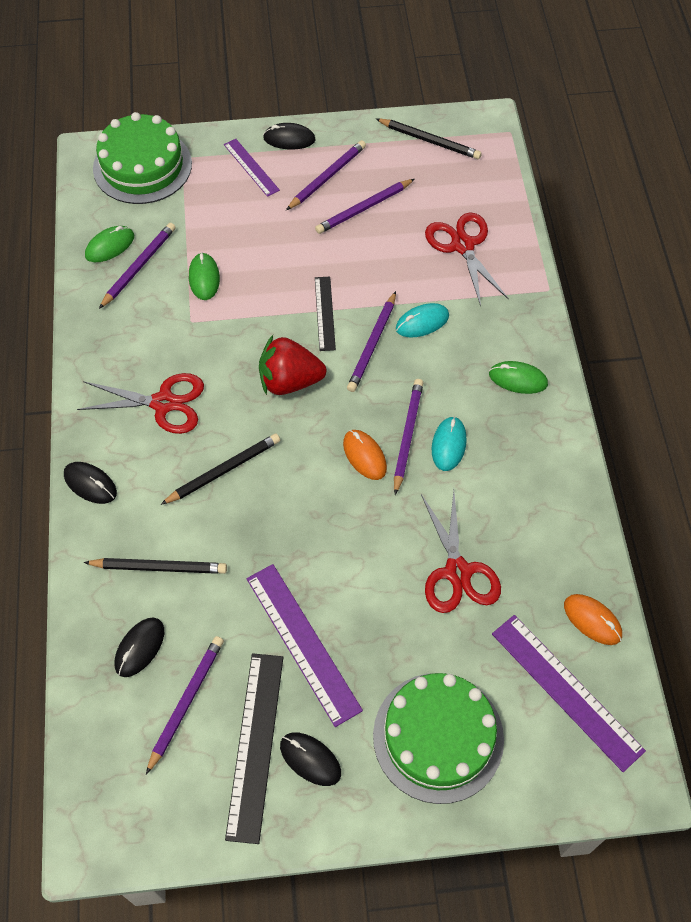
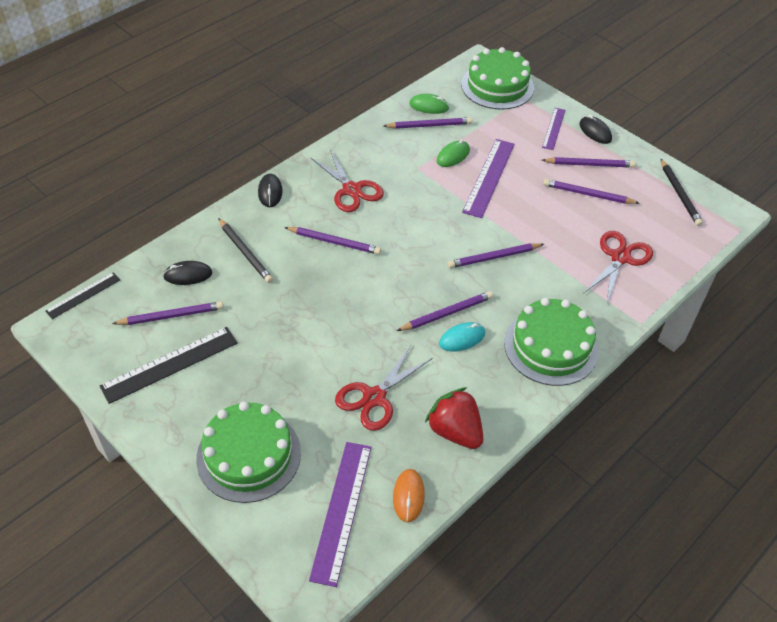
camera: 50 degrees right, 10 degrees down
(223, 470) = (334, 242): black pencil -> purple pencil
(289, 381) = (425, 235): red strawberry -> red strawberry (455, 431)
(302, 643) = (254, 347): purple ruler -> purple ruler (489, 177)
(310, 759) = (181, 397): black mouse -> none
(324, 313) = (490, 222): black ruler -> black ruler (83, 295)
(364, 456) = (410, 301): orange mouse -> none
(422, 322) = (537, 272): turquoise mouse -> none
(518, 379) = (551, 346): green mouse -> green cake

